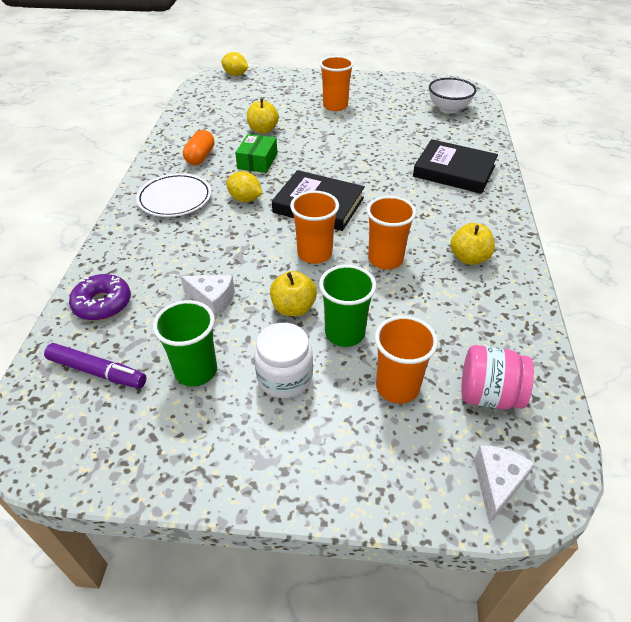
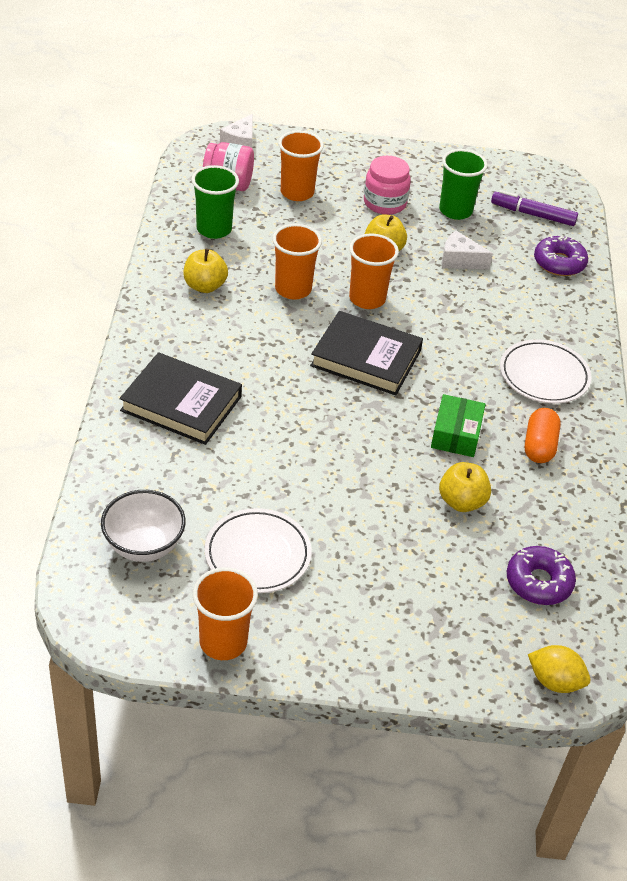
camera: 175 degrees right, 0 degrees up
(229, 102) = (538, 582): none -> purple donut
(245, 199) = (457, 371): yellow lemon -> none
(284, 377) = (385, 203): white jar -> pink jar
(335, 106) = (346, 562): orange cup -> orange cup (223, 642)
(344, 333) = (337, 228): green cup -> green cup (214, 229)
(384, 107) = (257, 554): none -> white plate

